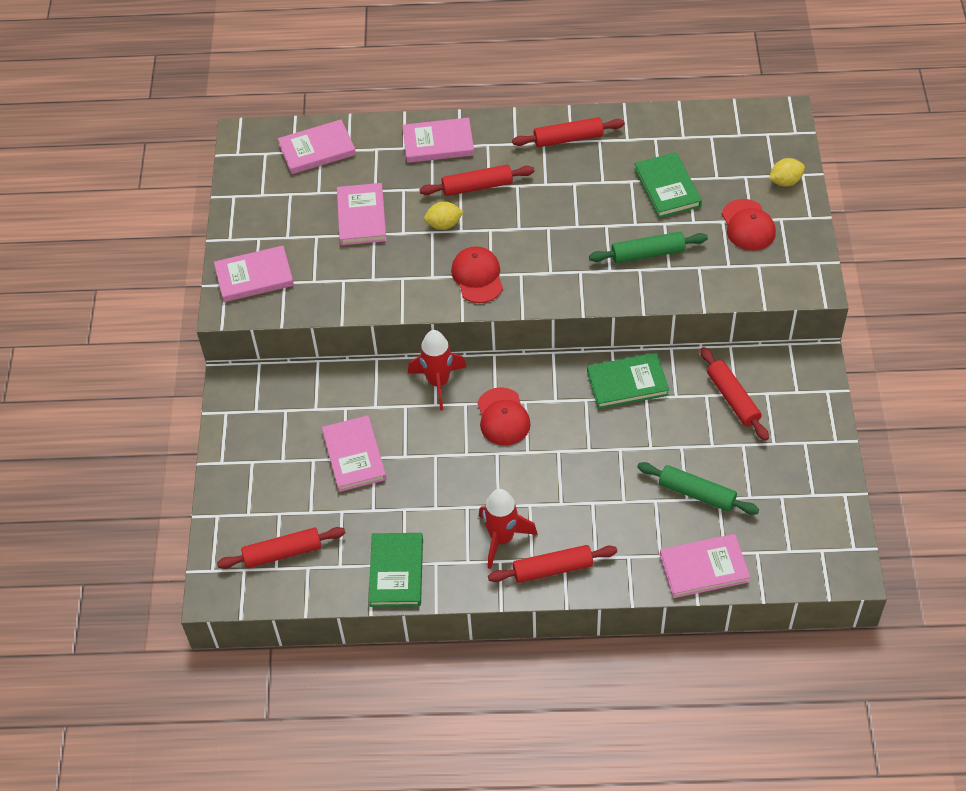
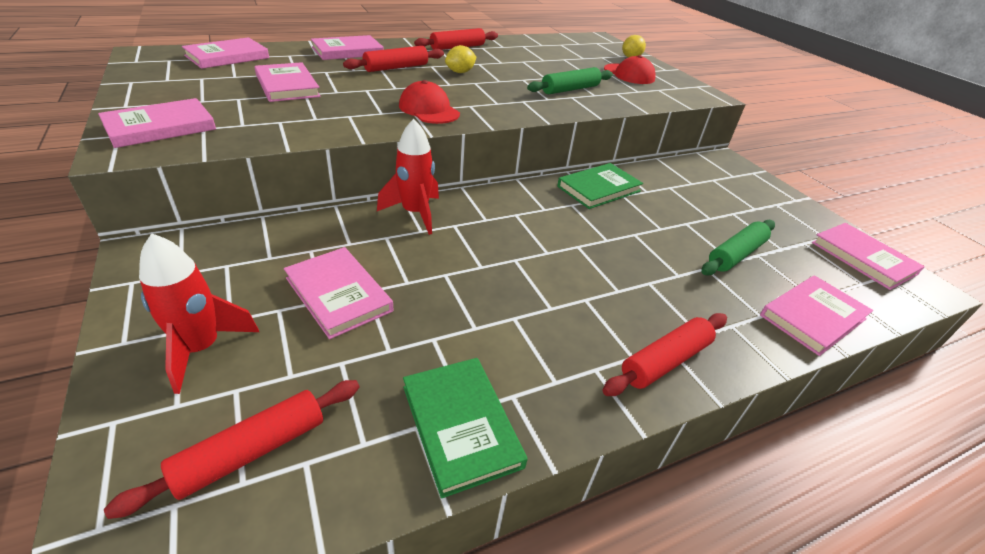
camera: 30 degrees left, 15 degrees down
(444, 224) = (376, 86): yellow lemon -> yellow lemon (460, 72)
(502, 538) = (580, 342): red rocket -> red rocket (201, 348)
(503, 417) = (501, 229): red cap -> none
(667, 188) = (552, 63): green book -> none
(696, 493) = (735, 255): green rolling pin -> green rolling pin turned 45 degrees counterclockwise
(733, 398) = (692, 186): red rolling pin -> none
(822, 527) = (862, 258): none -> pink book

